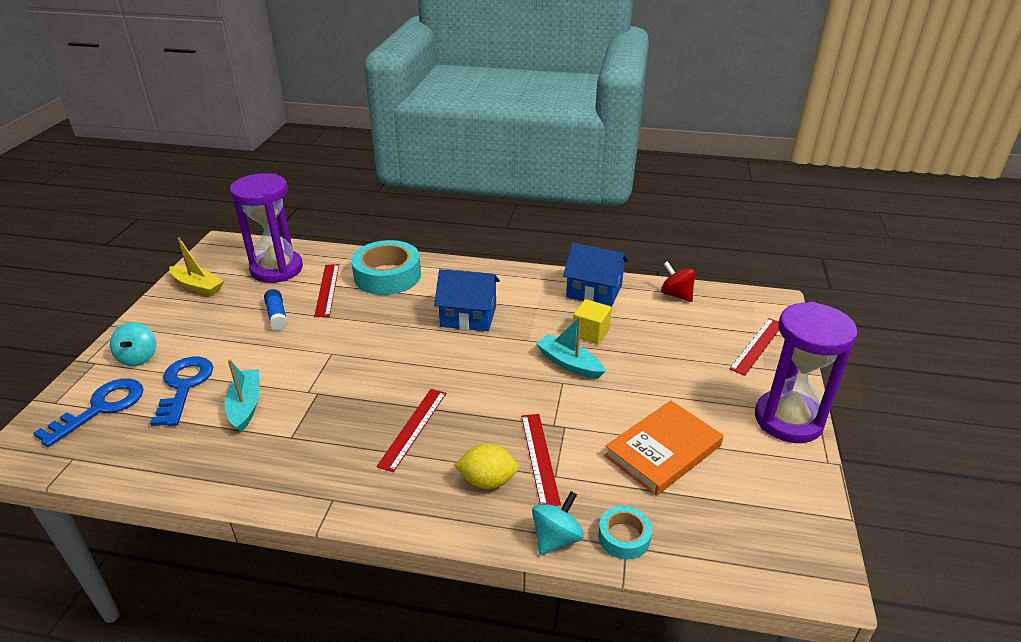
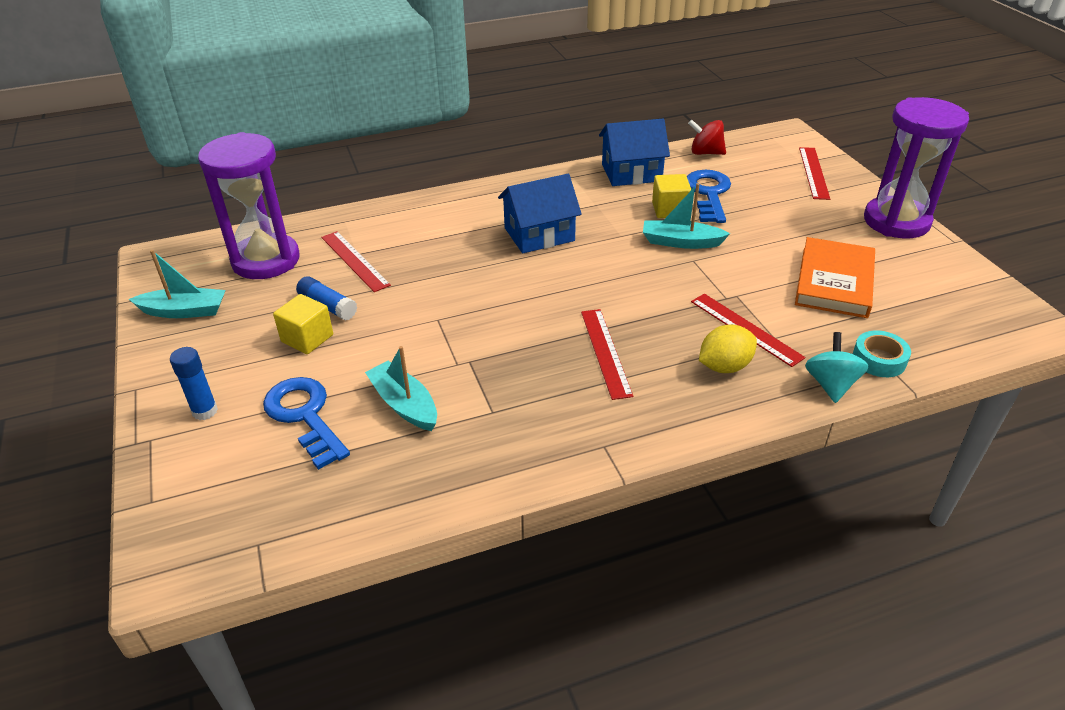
camera: 30 degrees left, 5 degrees up
(101, 408) = (225, 480): blue key -> blue key (708, 193)
(138, 358) = (205, 411): turquoise spinning top -> blue glue stick
(198, 286) = (184, 311): yellow boat -> turquoise boat
(242, 333) = (307, 338): none -> yellow cube
(387, 276) = (407, 225): turquoise tape -> none

